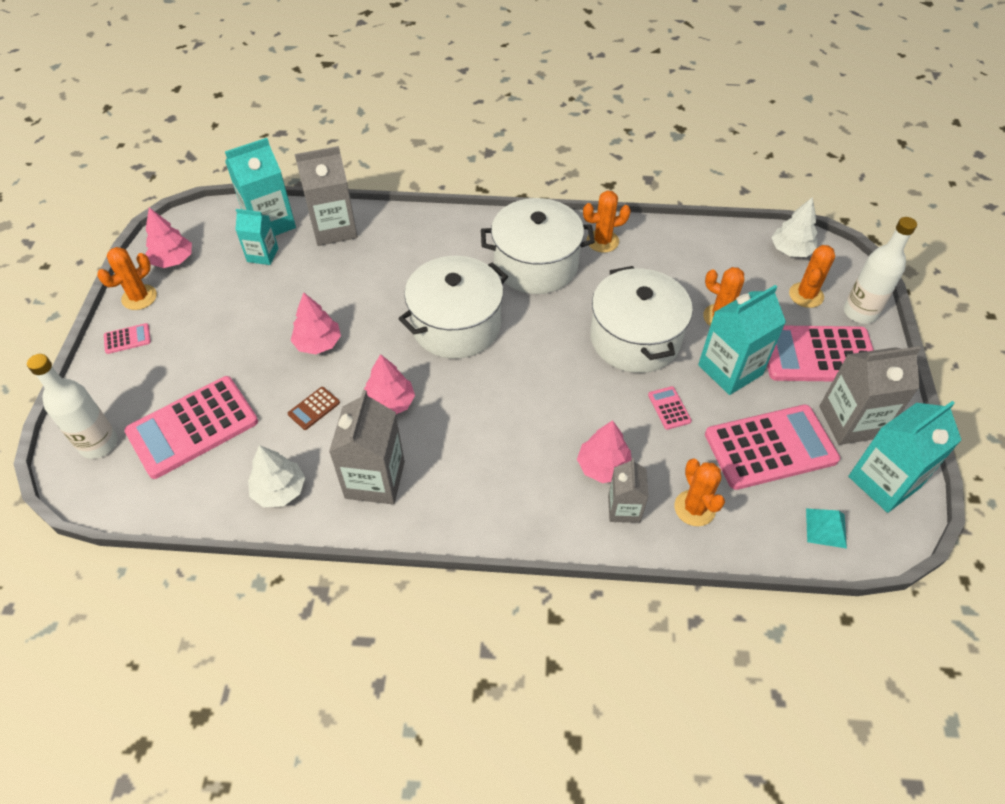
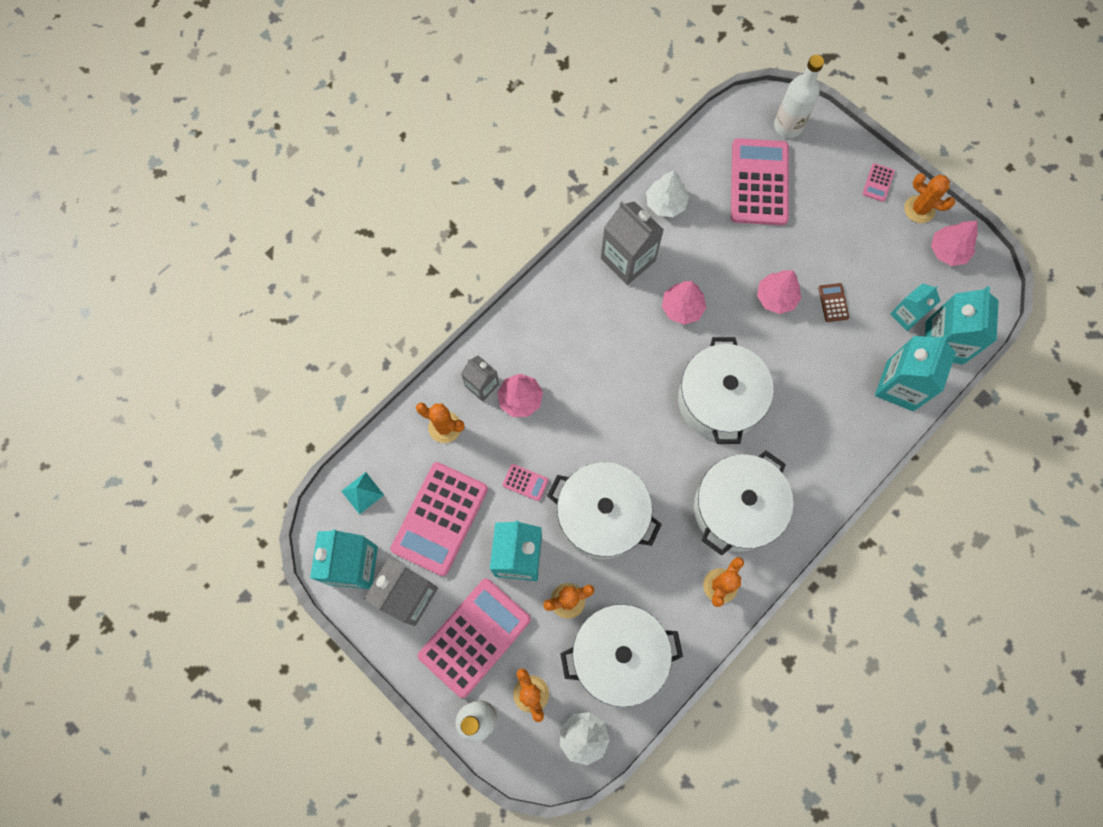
camera: 130 degrees right, 20 degrees up
(139, 297) = (919, 209): orange cactus -> orange cactus turned 45 degrees counterclockwise
(314, 408) = (716, 260): brown calculator -> brown calculator (833, 302)
(334, 228) = (900, 386): grey carton -> turquoise carton
(718, 265) = (618, 655): none -> white pot

